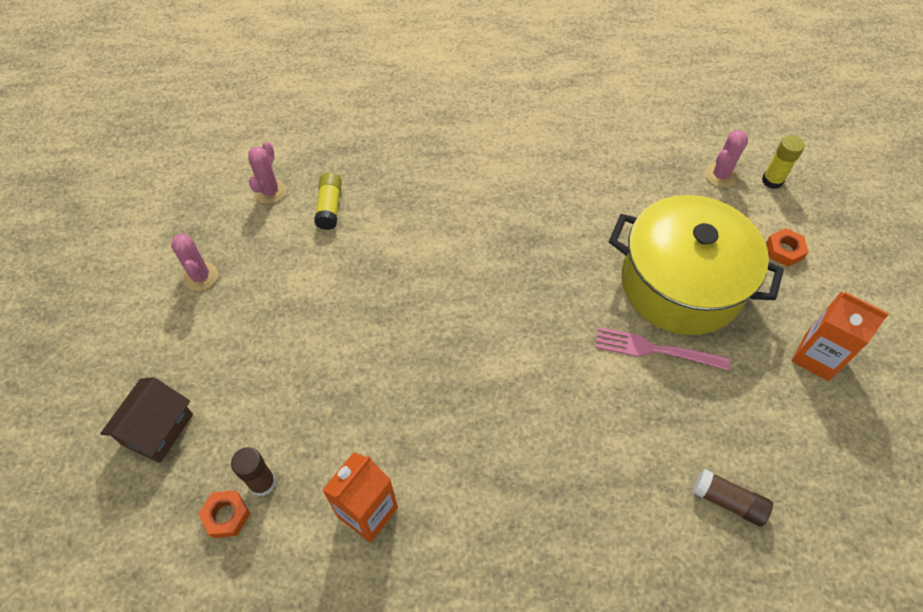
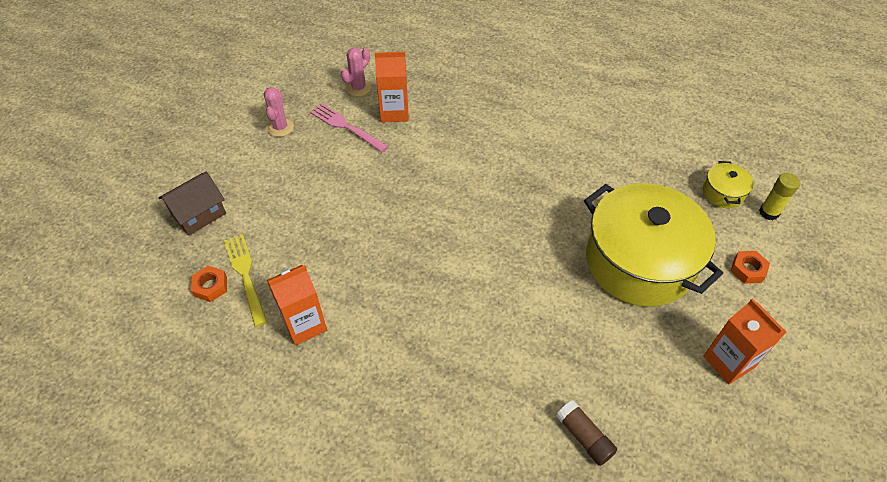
camera: 25 degrees right, 5 degrees down
(262, 483) = (245, 275): brown glue stick -> yellow fork
(330, 207) = (394, 112): yellow glue stick -> orange carton
(655, 350) = (588, 301): pink fork -> pink fork (346, 127)
(720, 175) = (723, 193): pink cactus -> yellow pot

